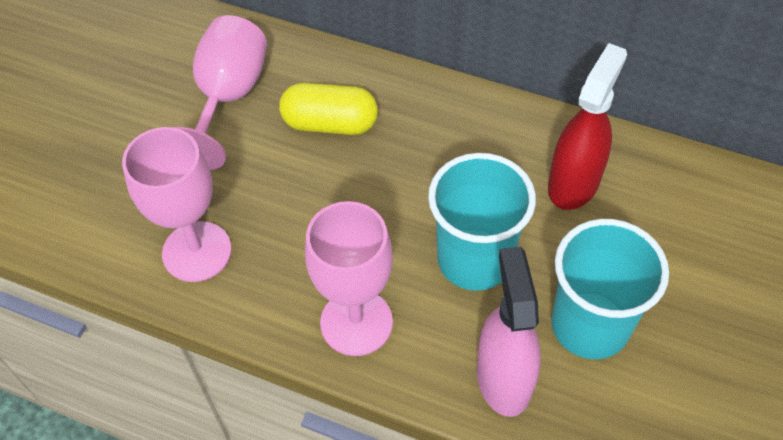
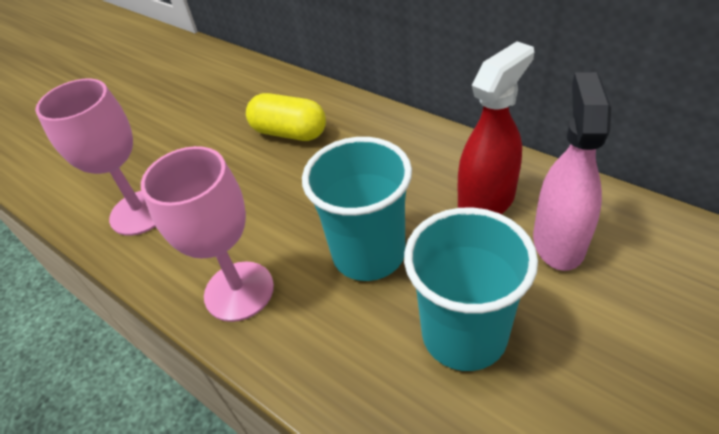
camera: 20 degrees right, 10 degrees down
(228, 97) = (221, 108): pink goblet -> none
(503, 378) = (356, 370): pink spray bottle -> pink spray bottle (558, 241)

